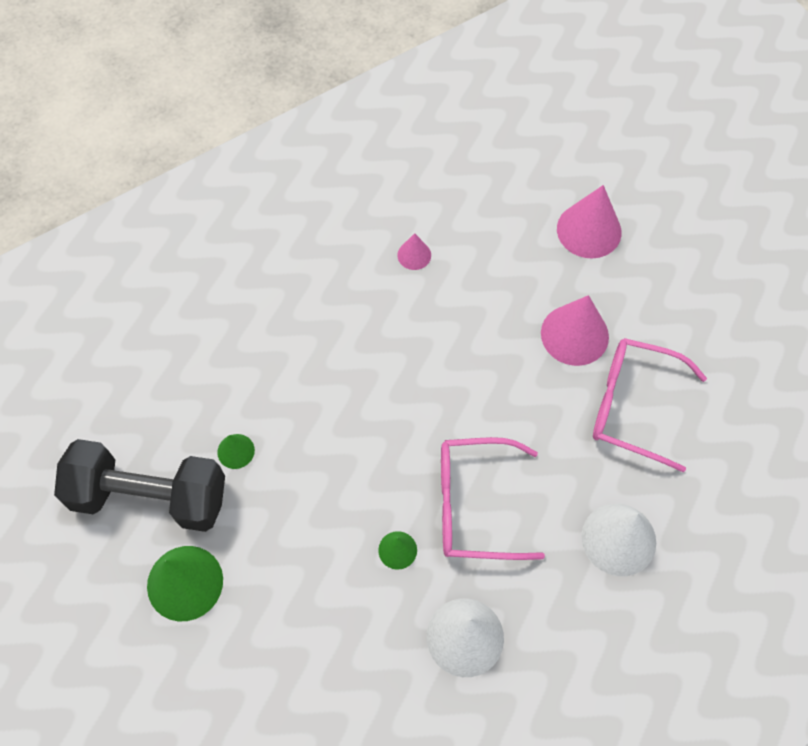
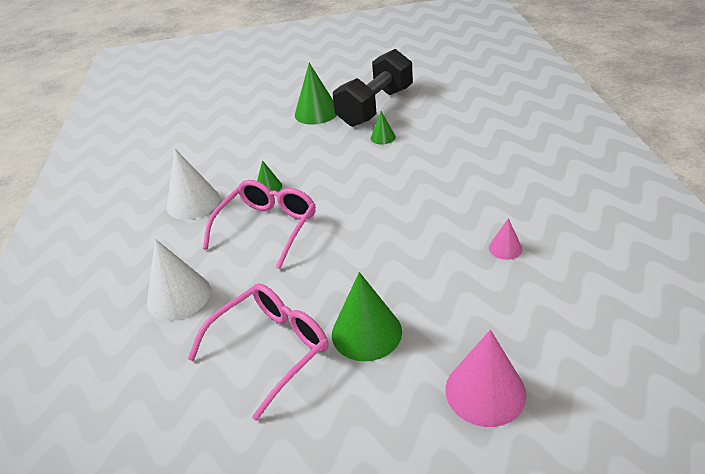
camera: 120 degrees right, 25 degrees down
(574, 334) = (366, 332): pink cone -> green cone

